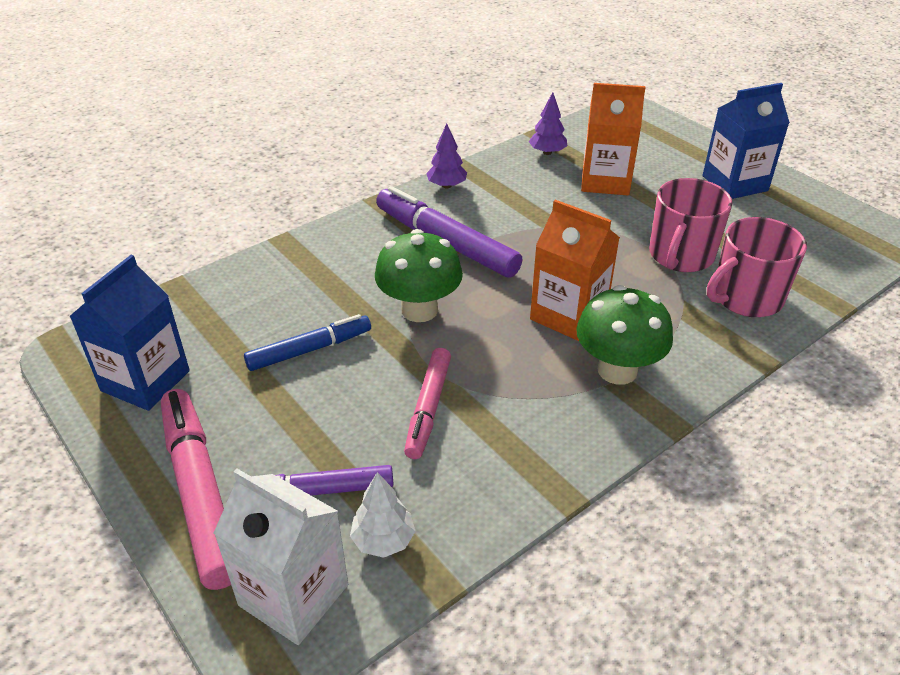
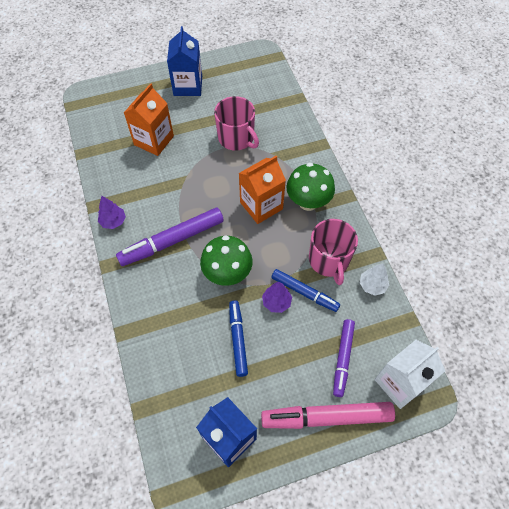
camera: 70 degrees left, 20 degrees up
(383, 540) = (380, 336): white tree -> white tree (372, 285)
(428, 408) = (304, 292): pink marker -> blue marker
(547, 152) = (107, 156): purple tree -> purple tree (276, 302)
(746, 298) = (279, 128): pink mug -> pink mug (329, 260)

